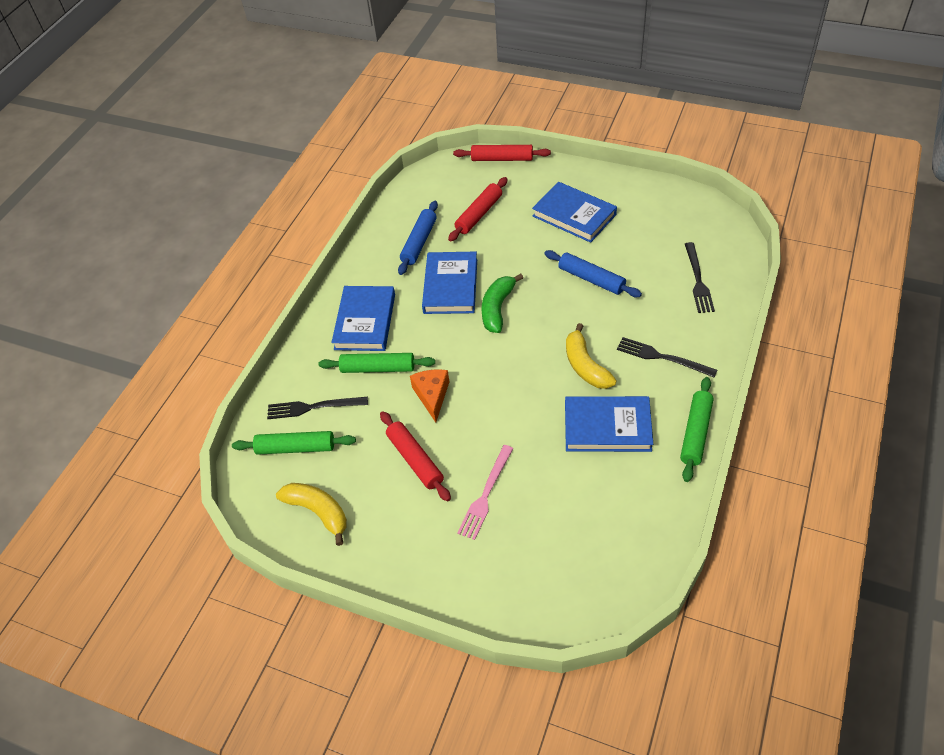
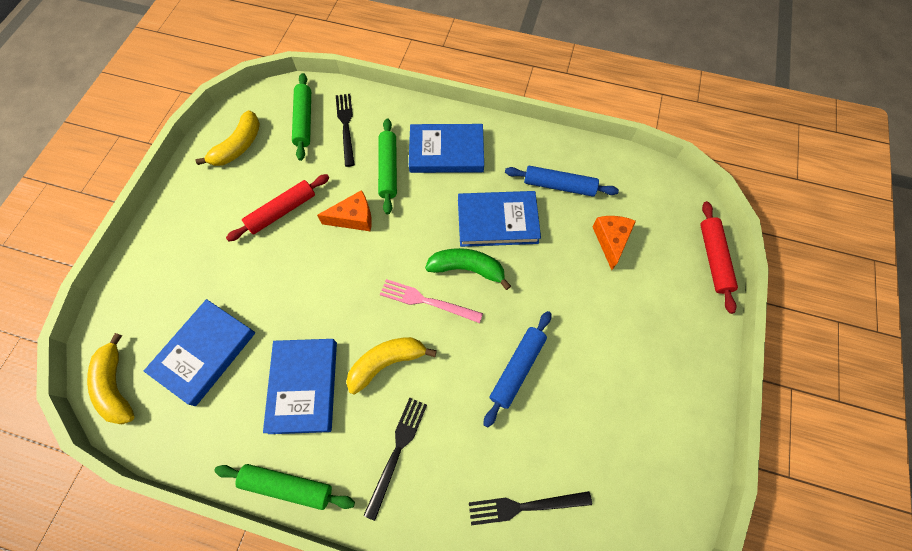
camera: 80 degrees right, 15 degrees up
(479, 214) = (611, 240): red rolling pin -> orange cheese
(486, 494) = (237, 273): pink fork -> pink fork (427, 301)
(574, 215) = (624, 347): blue book -> blue book (204, 353)
(608, 593) = (116, 386): none -> yellow banana

